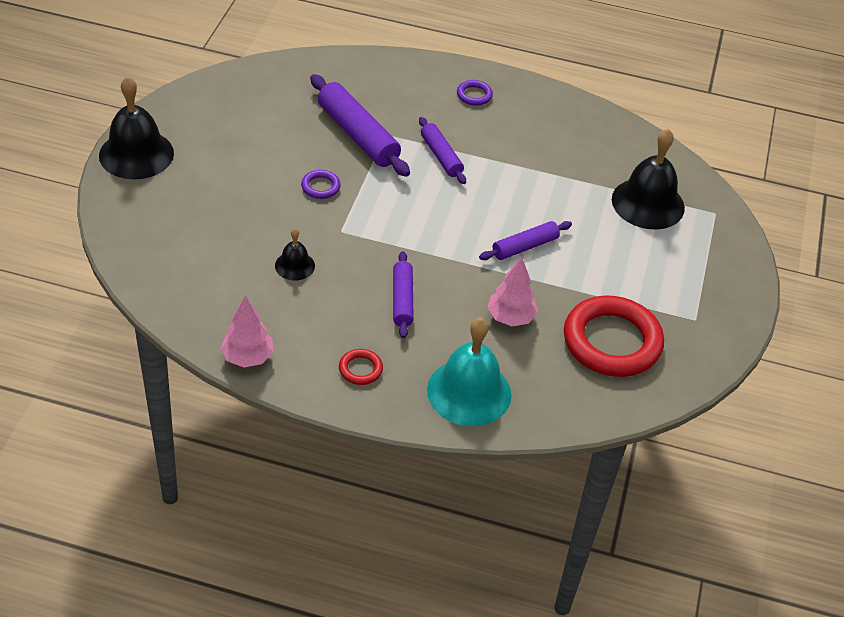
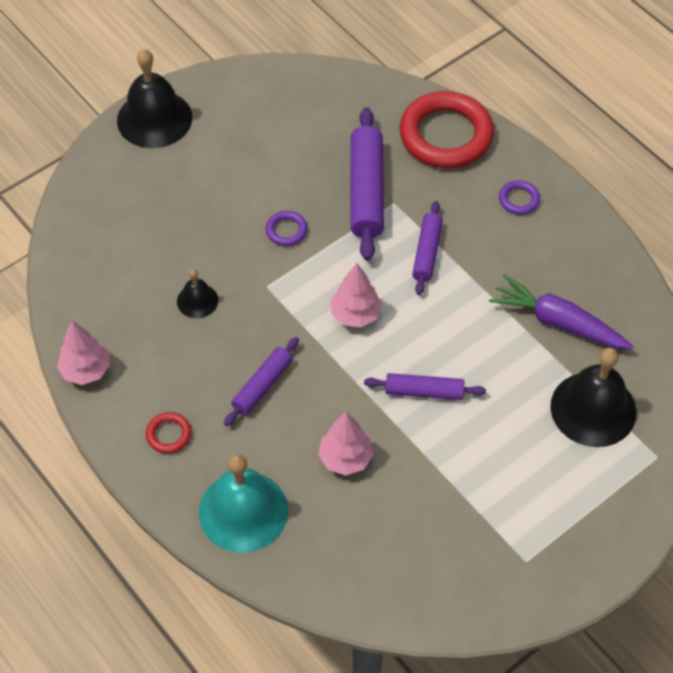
camera: 40 degrees right, 10 degrees up
(427, 220) = (355, 314): none -> pink tree
(574, 160) = (558, 322): none -> purple carrot
(612, 342) = (420, 537): red ring -> red ring (446, 135)

